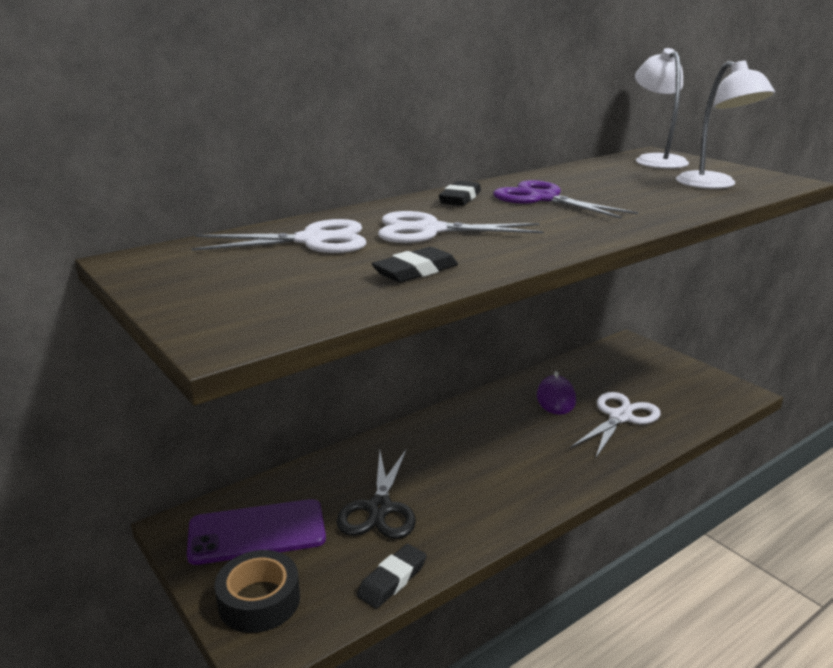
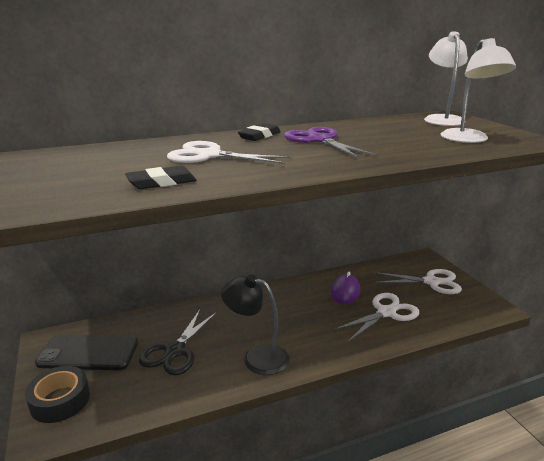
camera: 15 degrees right, 0 degrees up
(257, 532) = (88, 353): purple phone -> black phone
(312, 240) = (123, 156): white scissors -> white scissors (431, 282)
(392, 580) = (152, 404): black eraser -> none
(492, 497) = (257, 357): none -> black lamp

